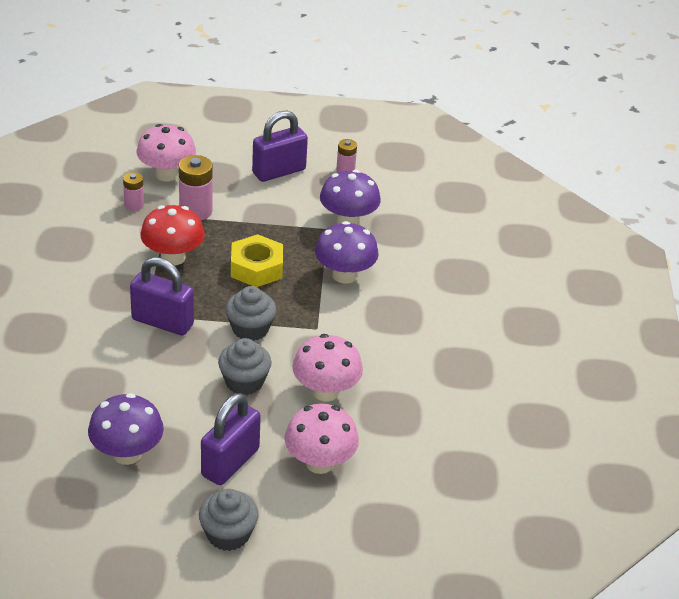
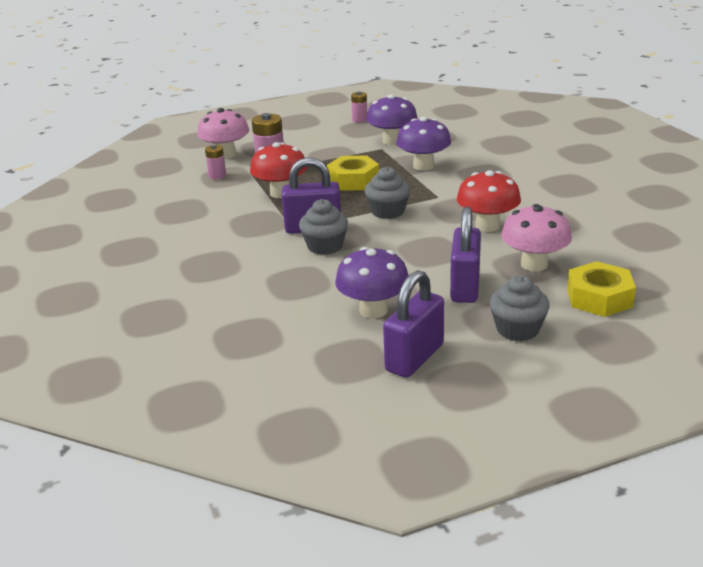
camera: 20 degrees left, 10 degrees down
(244, 382) = (419, 240): grey cupcake -> grey cupcake (325, 246)
(279, 171) = (311, 132): purple padlock -> purple padlock (414, 358)
(325, 391) = (487, 226): pink mushroom -> red mushroom
(336, 532) = (599, 298): none -> yellow nut

